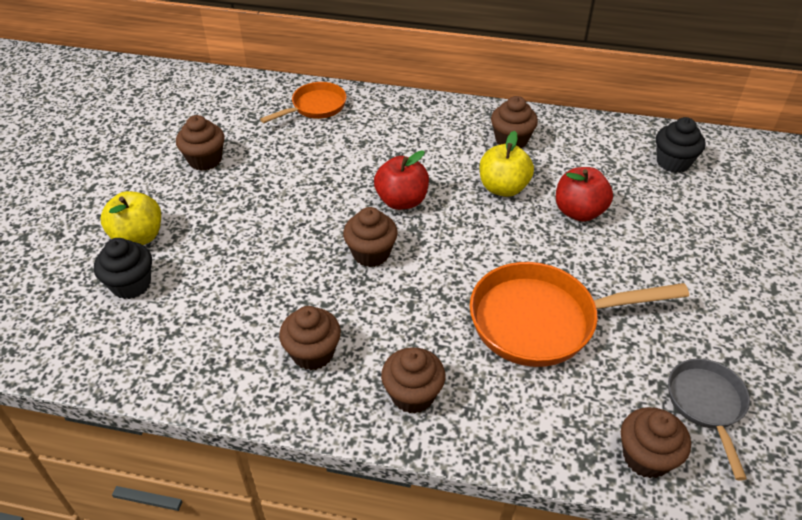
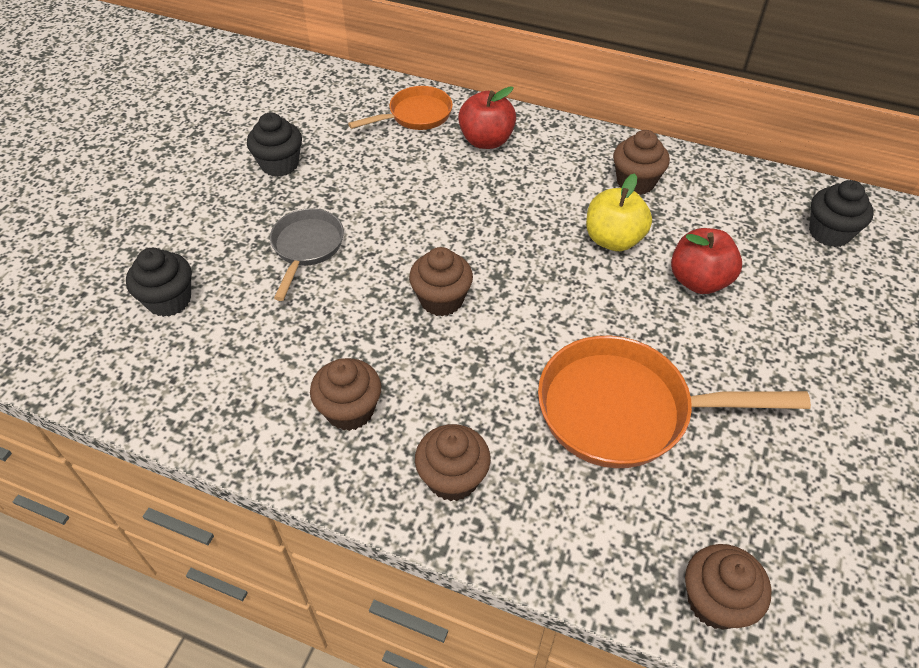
camera: 10 degrees right, 5 degrees up
(138, 237) = (188, 246): yellow apple -> none
(205, 160) = (280, 164): brown cupcake -> black cupcake
(401, 201) = (490, 240): red apple -> red apple (486, 140)
(706, 405) = (805, 547): grey pan -> grey pan (306, 248)

